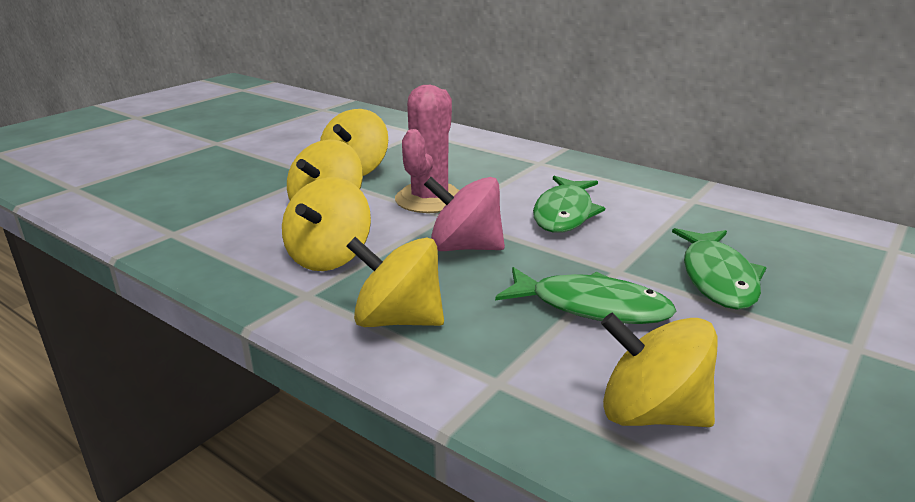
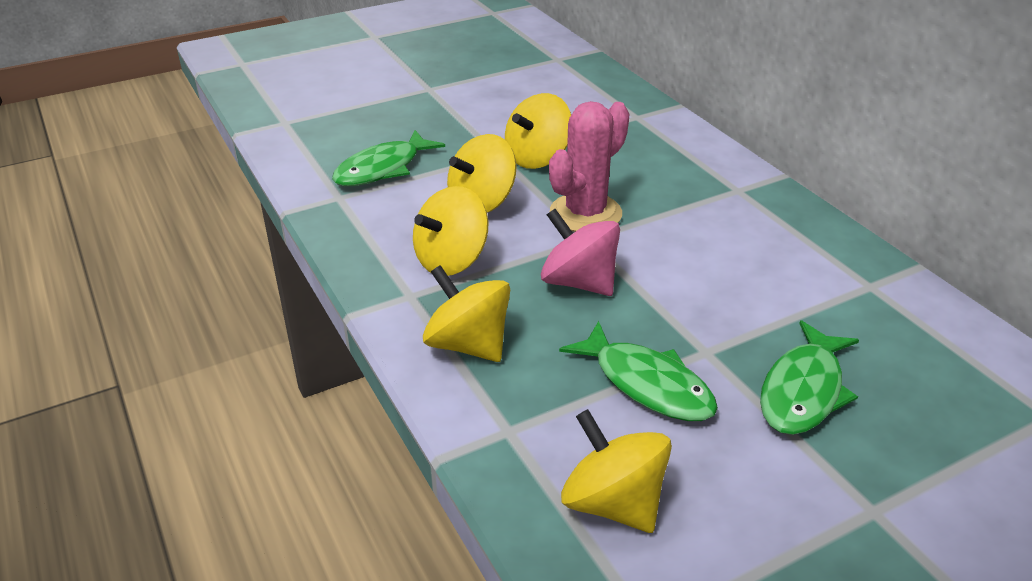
camera: 25 degrees right, 10 degrees up
(564, 213) = (709, 267): green fish -> green fish (382, 169)

